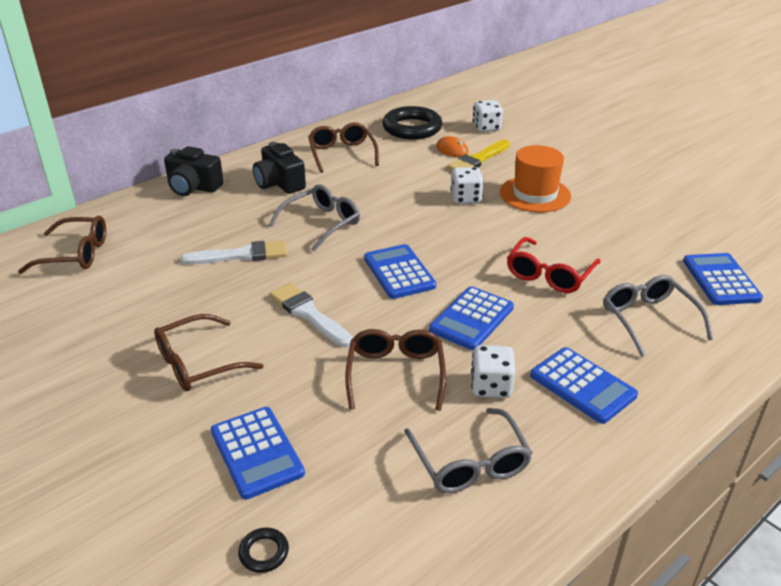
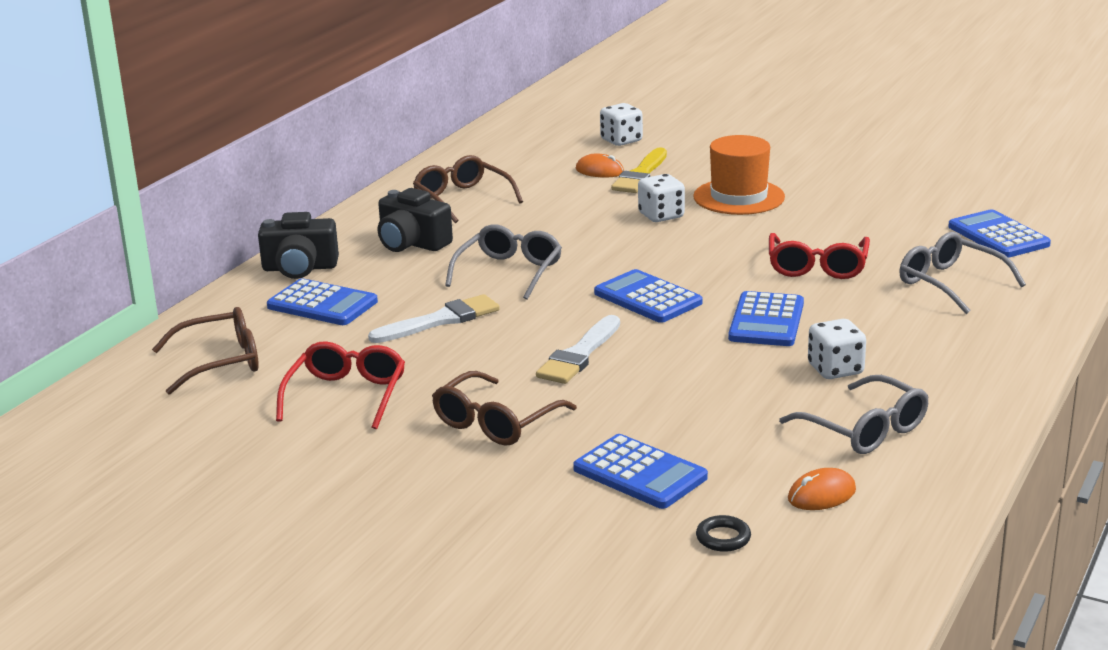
camera: 20 degrees left, 10 degrees down
(124, 307) = (346, 395): none -> red glasses
(308, 314) = (579, 355): white brush -> white brush turned 90 degrees counterclockwise
(381, 529) = (821, 494): none -> orange mouse
(395, 374) = (726, 382): brown glasses -> none
(412, 128) = (527, 157): black ring -> none
(582, 385) = (926, 349): blue calculator -> blue calculator (322, 304)

